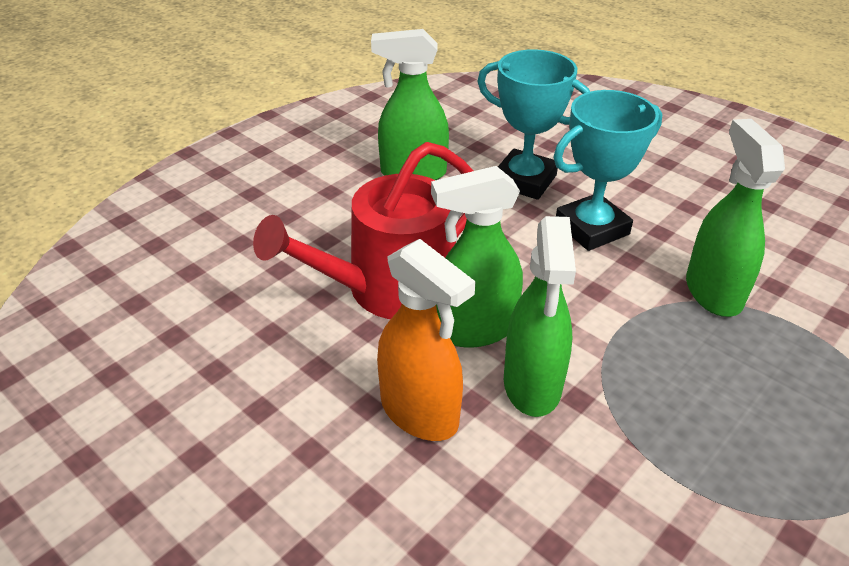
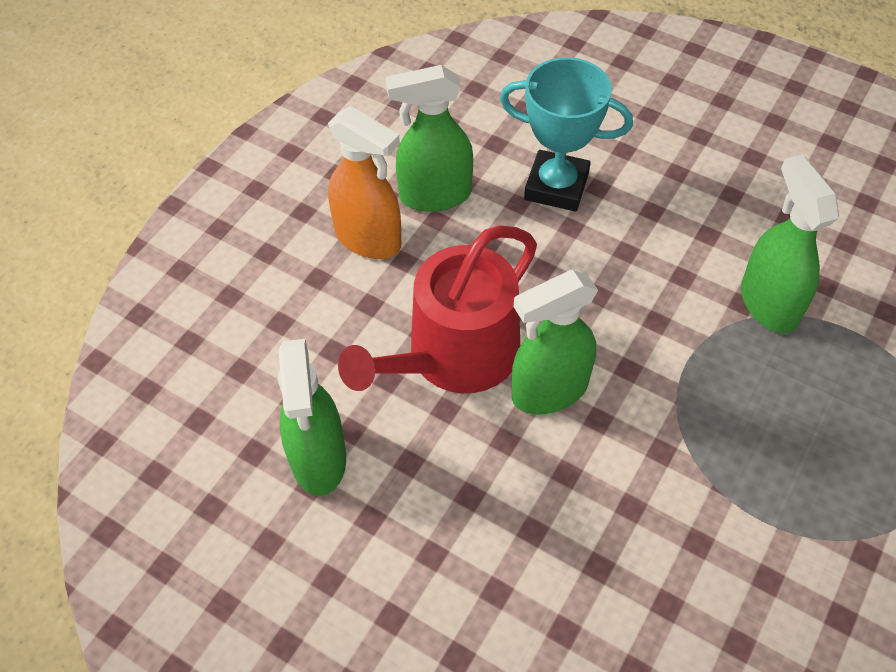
camera: 10 degrees left, 15 degrees up
(420, 413) = (521, 495): orange spray bottle -> orange spray bottle (368, 239)
(532, 385) = (617, 445): green spray bottle -> green spray bottle (318, 459)
(592, 228) = (638, 242): turquoise trophy -> none

